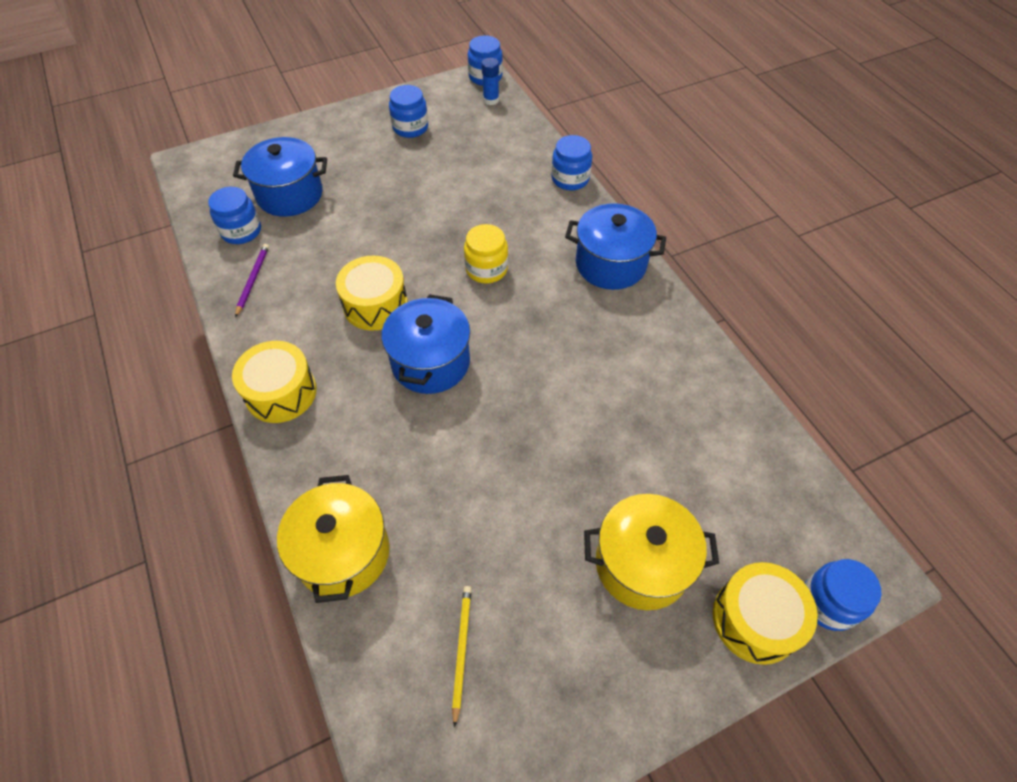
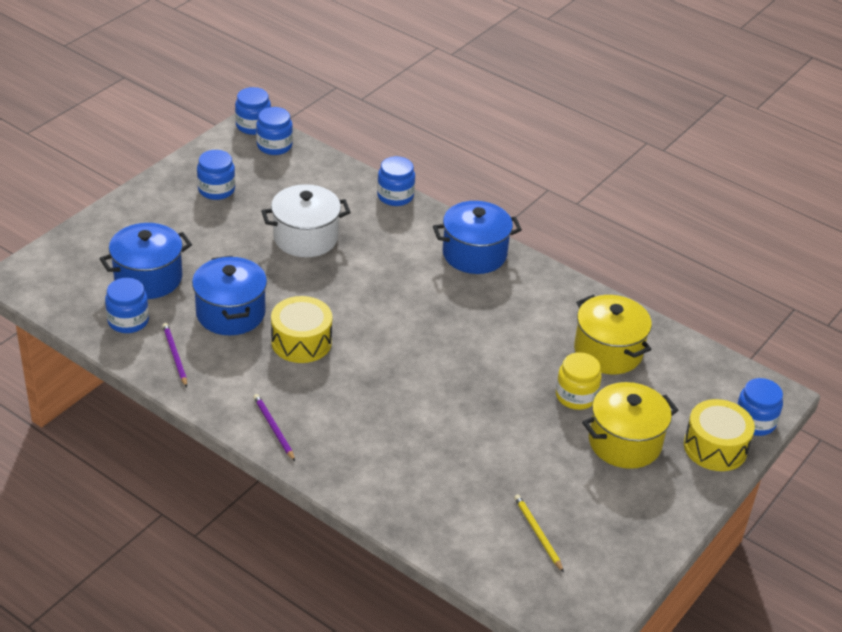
camera: 30 degrees left, 15 degrees down
(281, 392) = (273, 428): yellow drum -> purple pencil
(343, 553) = (410, 510): yellow pot -> yellow pot (608, 351)
(430, 362) = (380, 368): blue pot -> blue pot (230, 313)
(456, 197) = (305, 238): none -> white pot
(486, 269) = (375, 287): yellow jar -> yellow jar (576, 396)
(491, 100) = (274, 146): blue glue stick -> blue jar

